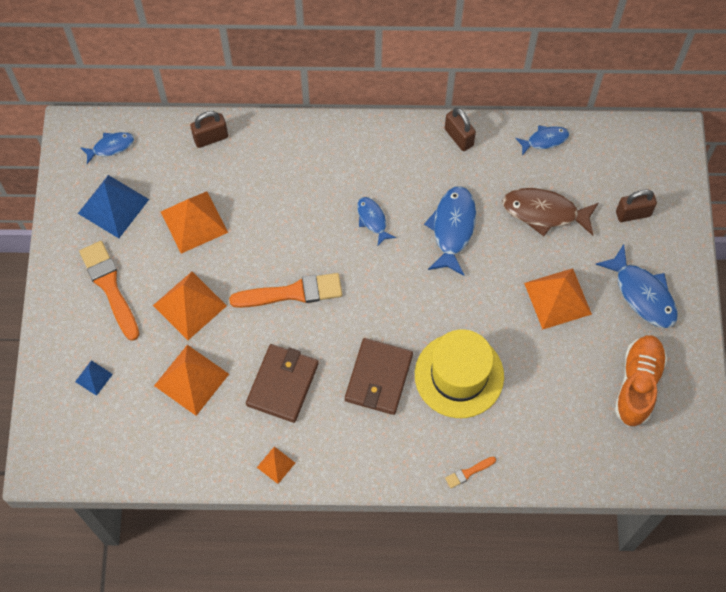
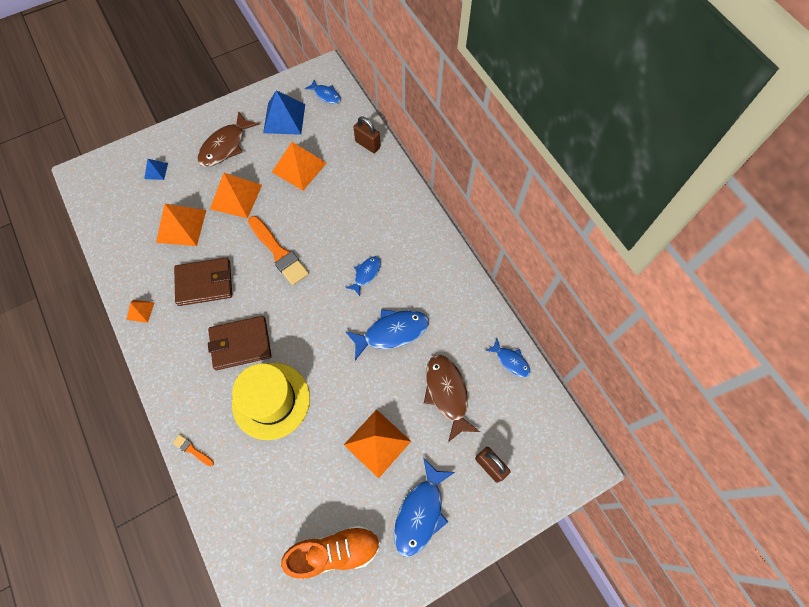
camera: 60 degrees right, 0 degrees up
(110, 287) = (225, 146): orange brush -> brown fish
(459, 137) = (471, 297): brown padlock -> none

